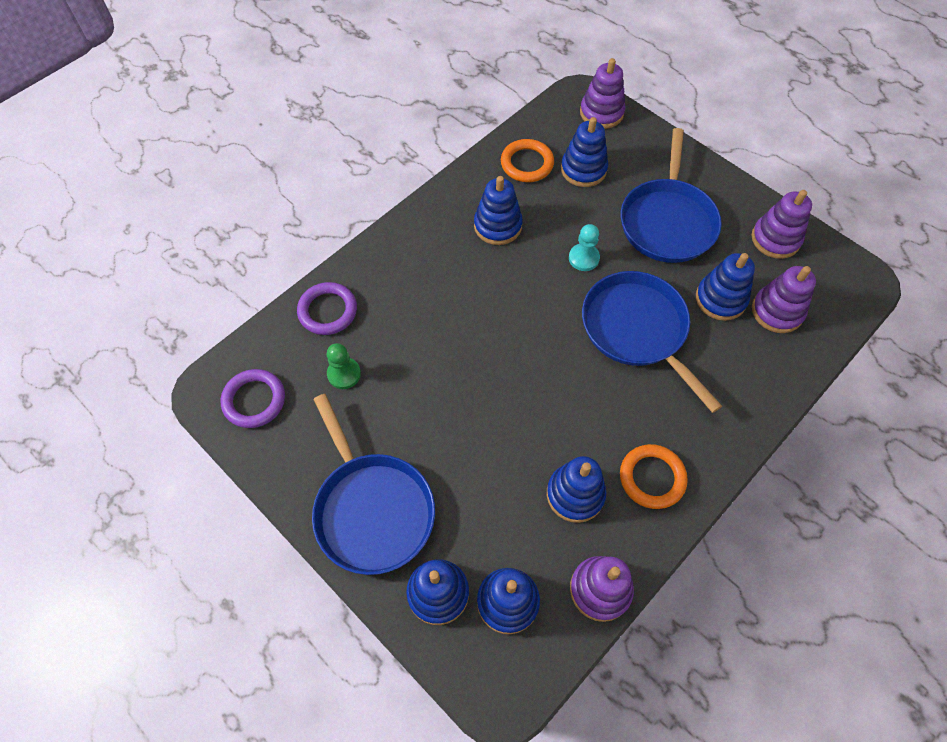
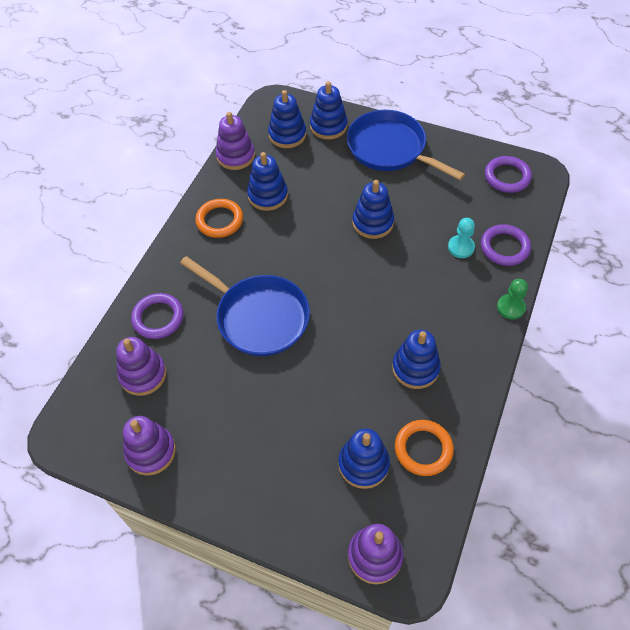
camera: 160 degrees right, 5 degrees down
(344, 374) = (460, 211): green pawn -> green pawn (510, 307)
(583, 258) = (325, 364): turquoise pawn -> turquoise pawn (461, 247)
(667, 221) = (260, 432): blue pan -> none
(720, 299) = (194, 369): blue stacking toy -> blue stacking toy (373, 222)
(753, 369) = (158, 318): none -> purple ring

